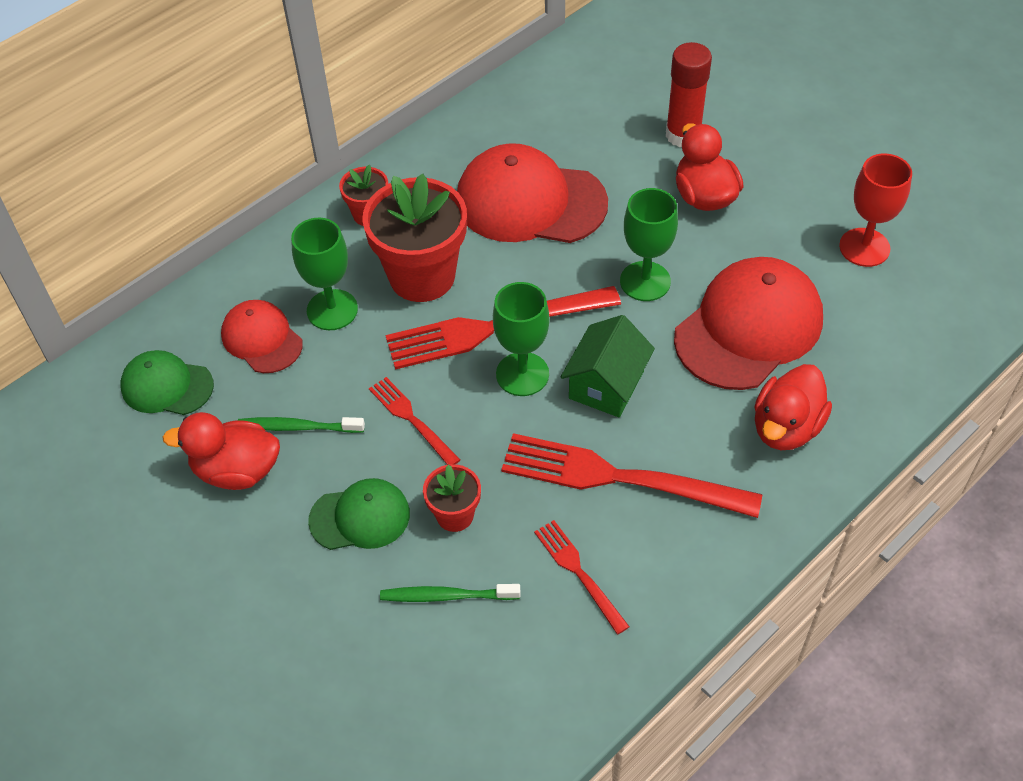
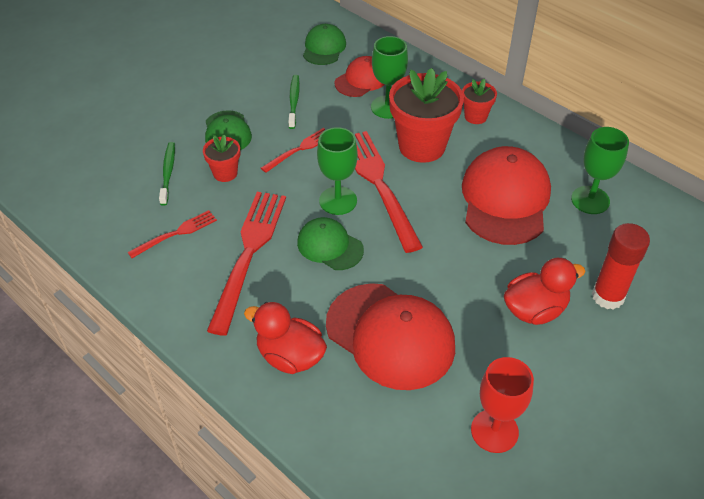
camera: 85 degrees right, 5 degrees down
(237, 470) = (263, 81): red duck -> none
(606, 385) = (330, 246): green house -> green cap
(645, 281) = (432, 269): green goblet -> green goblet (590, 200)

